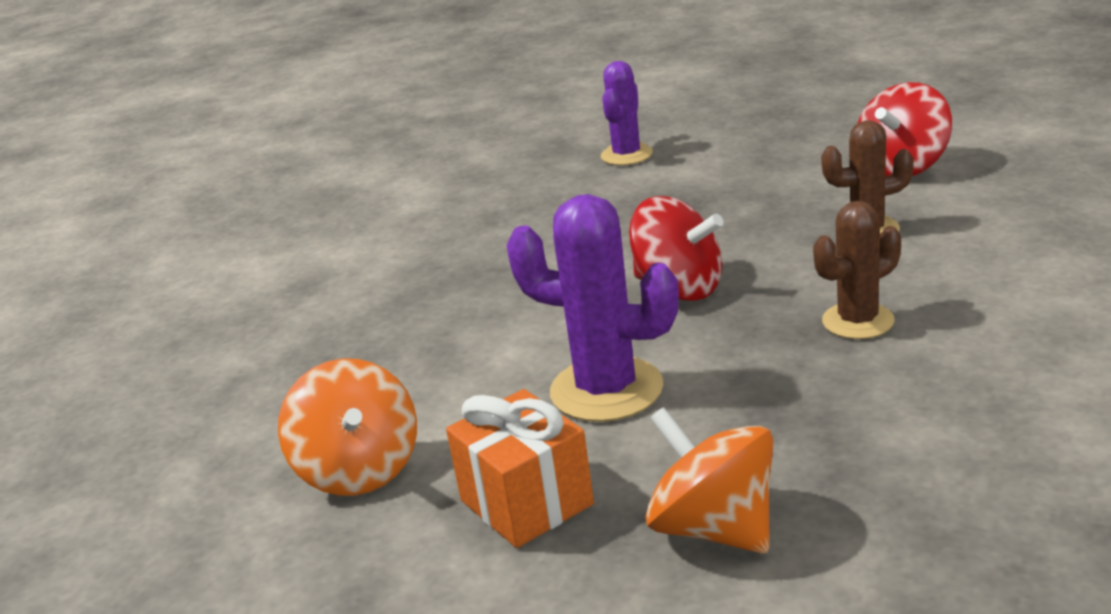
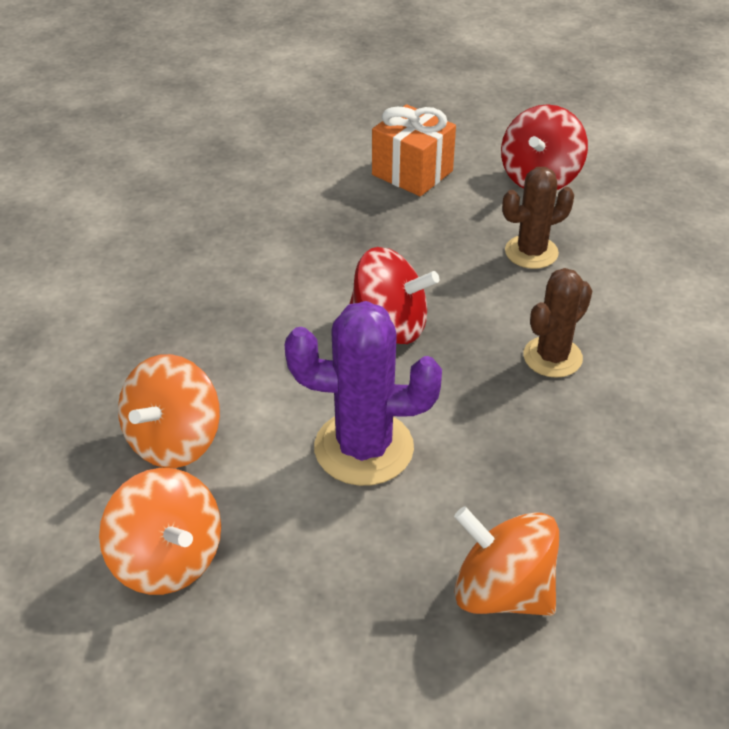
camera: 20 degrees left, 15 degrees up
(410, 373) = (174, 441): none -> orange spinning top
(526, 502) = (335, 581): orange gift -> orange gift (412, 173)
(626, 155) = (290, 162): purple cactus -> none

